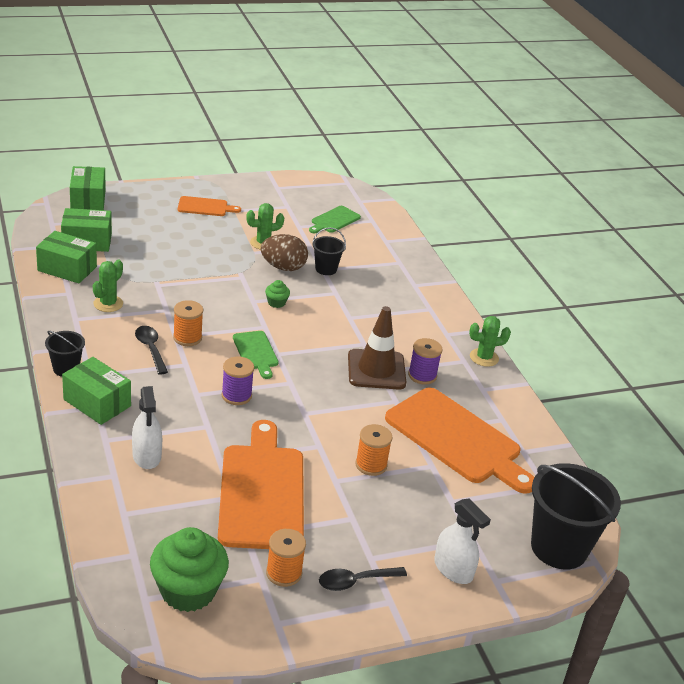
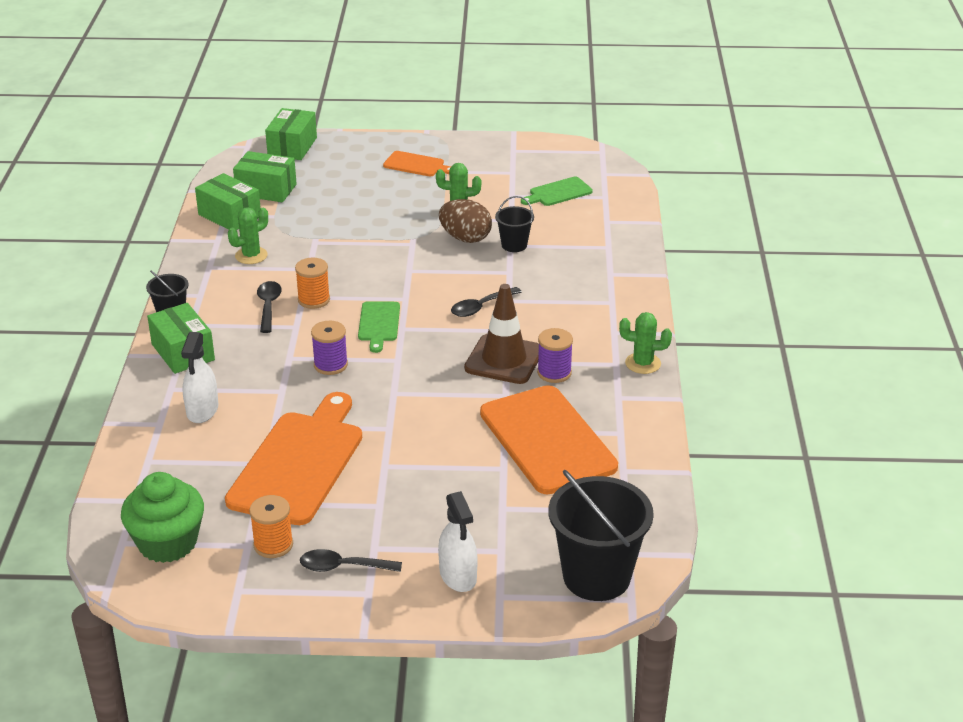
camera: 25 degrees right, 0 degrees up
(276, 303) = (434, 275): green cupcake -> none
(331, 326) = (481, 307): none -> black spoon
(371, 465) = (434, 456): orange spool -> none

